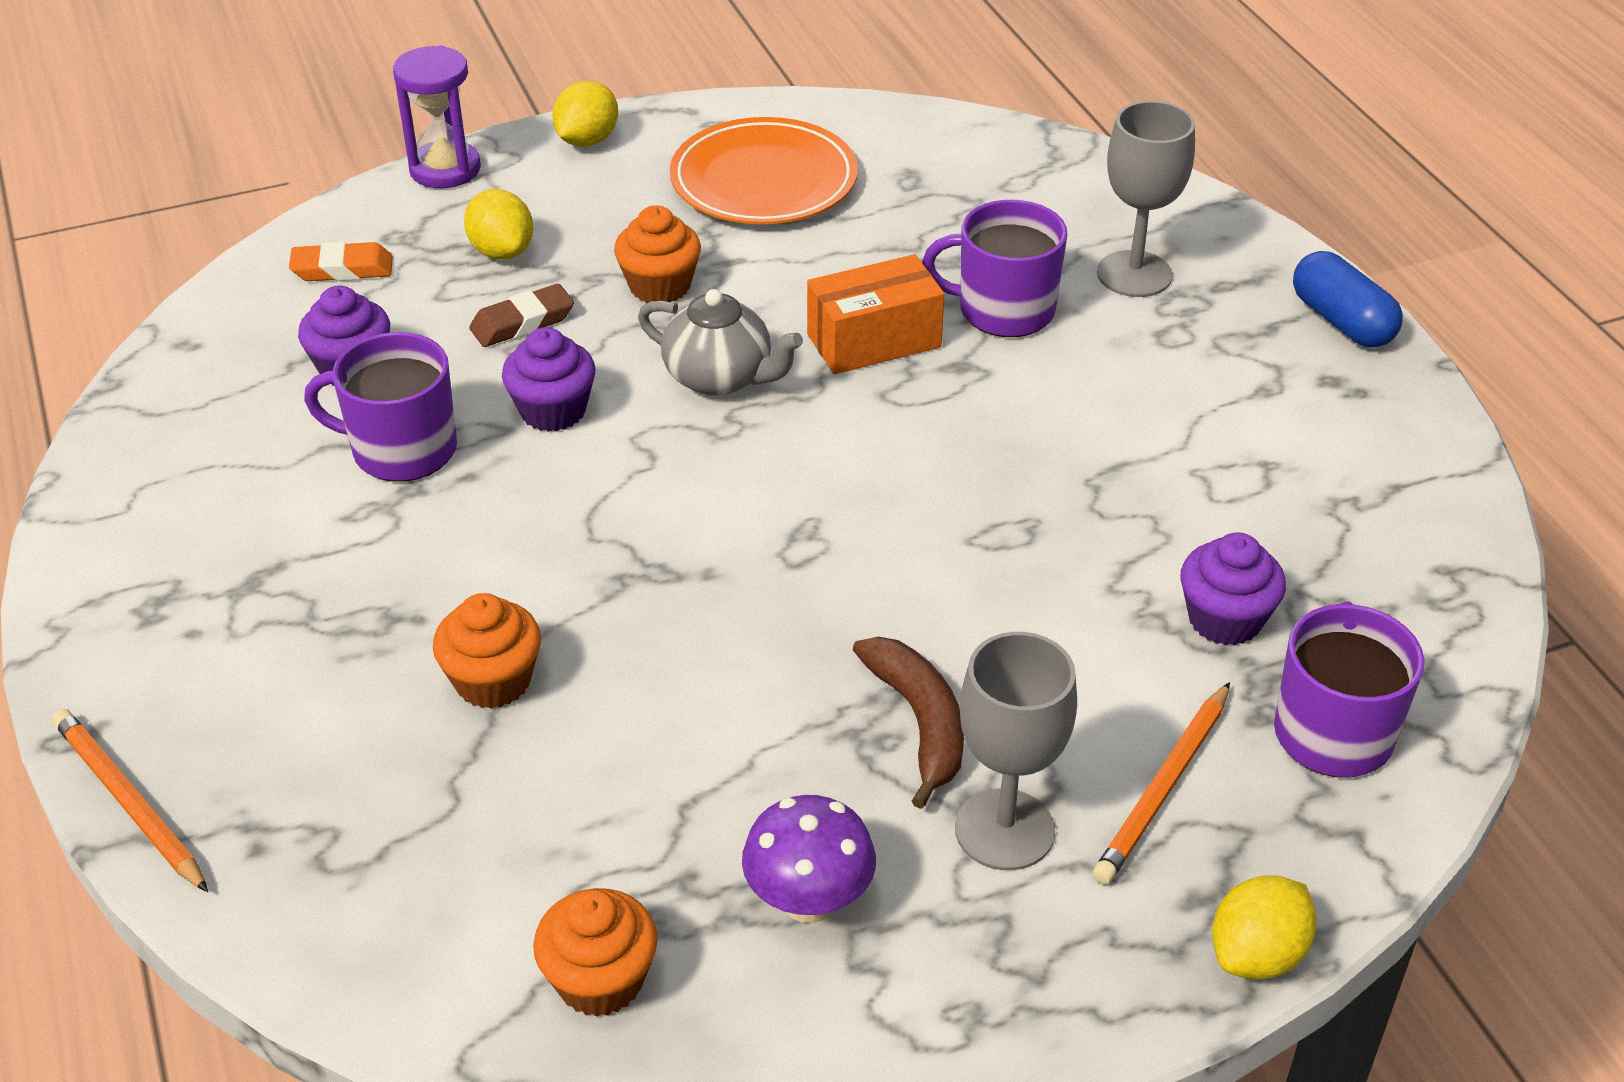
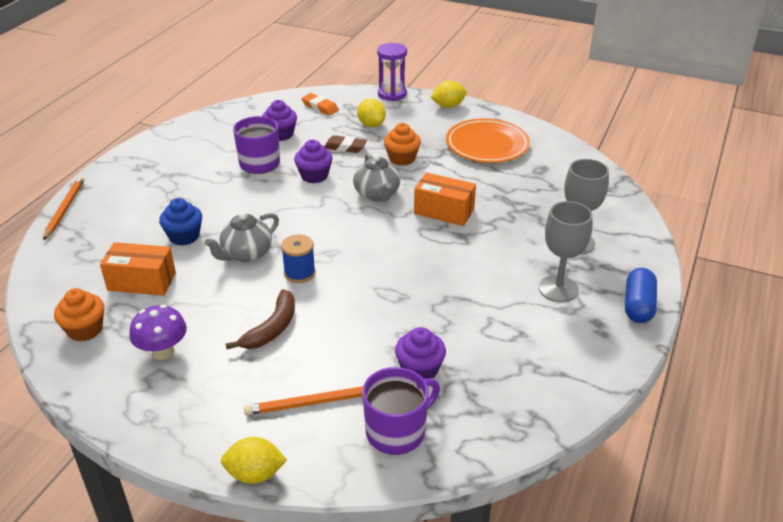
camera: 45 degrees right, 5 degrees down
(493, 681) = (184, 236): orange cupcake -> blue cupcake
(502, 251) = (371, 125): yellow lemon -> yellow lemon turned 45 degrees counterclockwise
(556, 818) = (142, 282): none -> orange box
(666, 632) = (246, 254): none -> grey teapot
(813, 600) = (299, 273): none -> blue spool
(1003, 310) = (505, 227): purple mug -> none
(1004, 830) = (245, 376): grey goblet -> grey goblet (558, 289)

